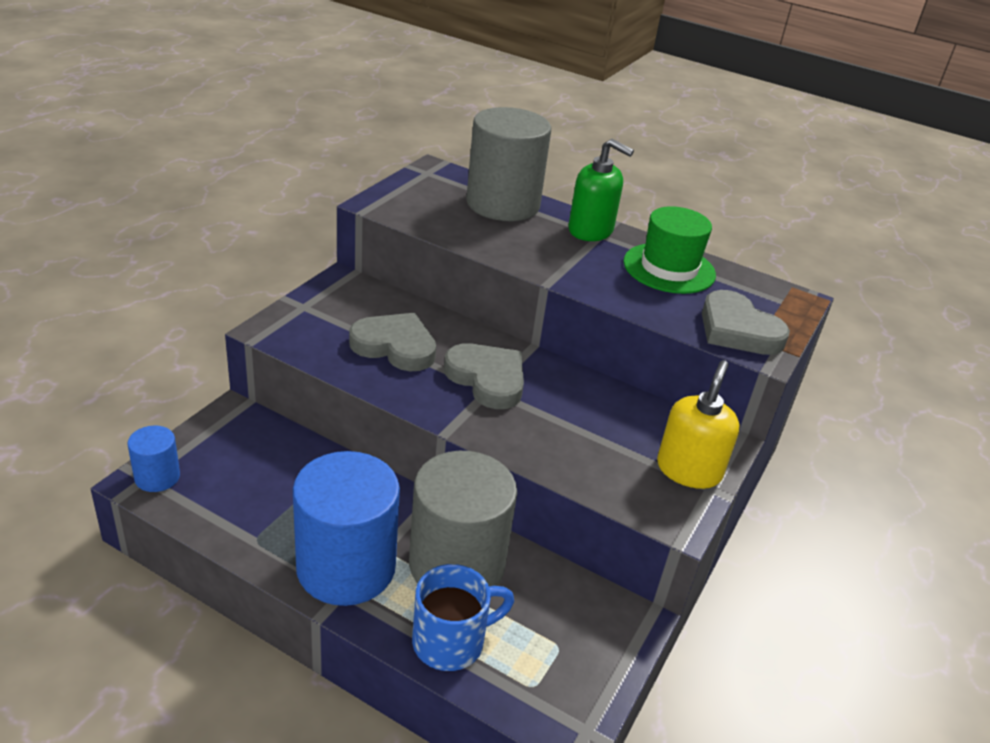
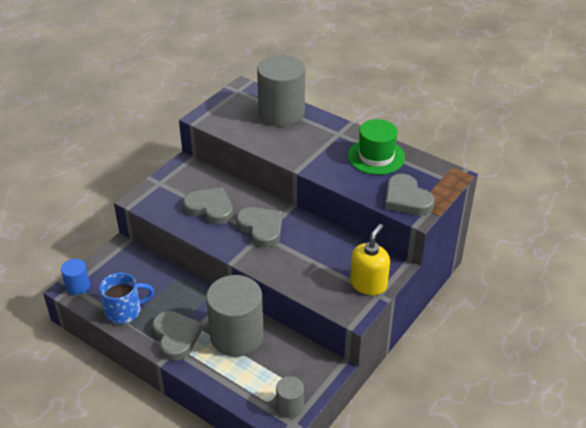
camera: 10 degrees right, 5 degrees up
(346, 567) = (176, 337): blue cylinder -> grey heart
(451, 641) = (228, 377): blue mug -> blue mug (125, 311)
(576, 695) = (290, 406): none -> grey cylinder
(591, 230) = (333, 130): green soap dispenser -> none

